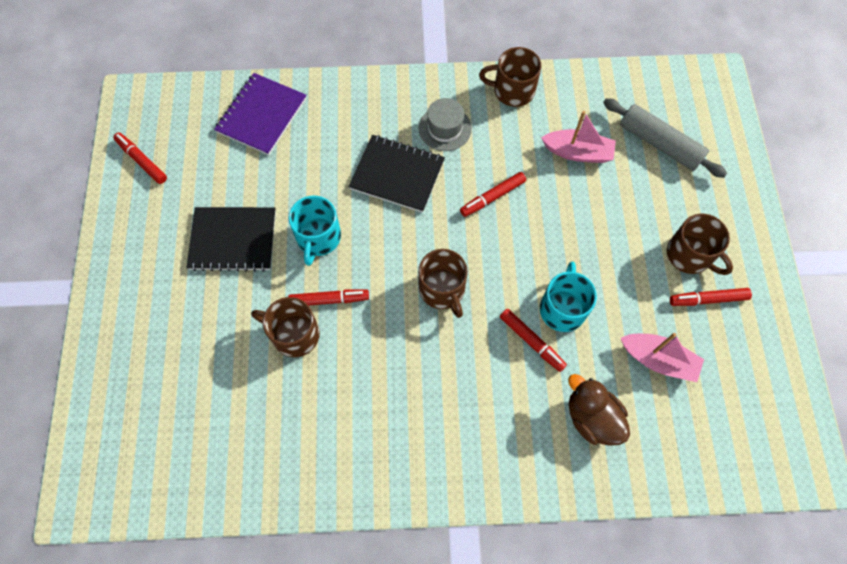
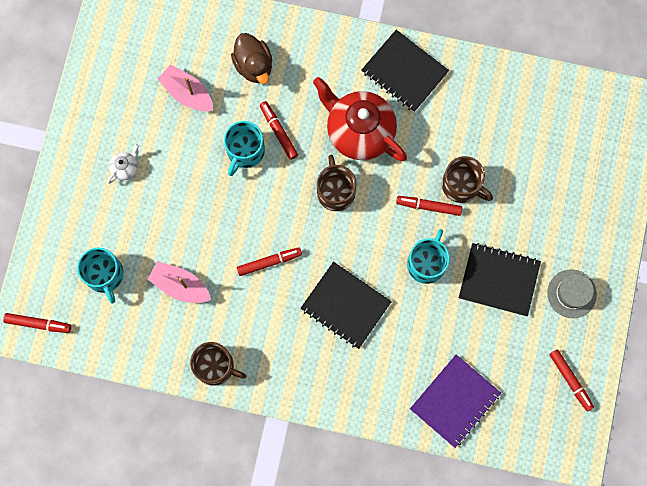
camera: 165 degrees left, 10 degrees up
(397, 461) = (404, 72): none -> black notebook
(434, 367) = (359, 132): none -> red teapot
(445, 128) = (290, 342): grey hat -> grey hat (571, 293)
(659, 144) = (105, 275): grey rolling pin -> turquoise mug
(689, 255) = (125, 168): brown mug -> white teapot
(708, 299) = (128, 128): red marker -> red marker (38, 323)

